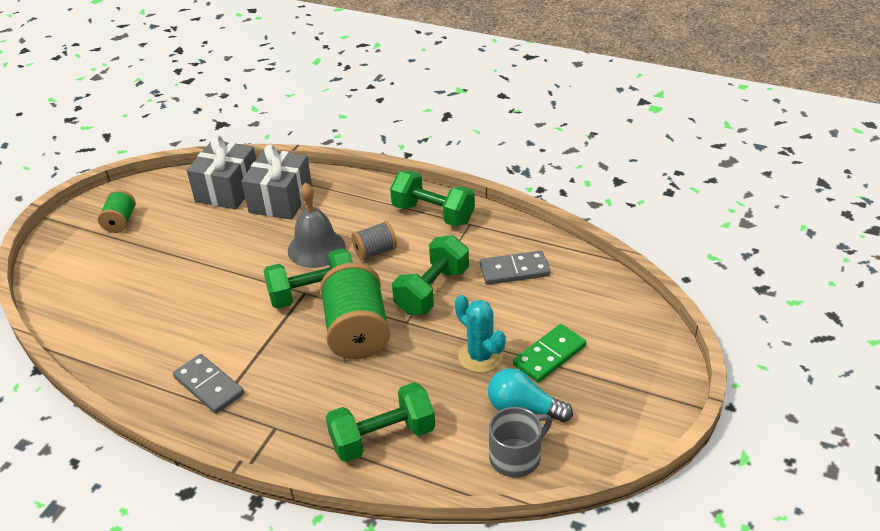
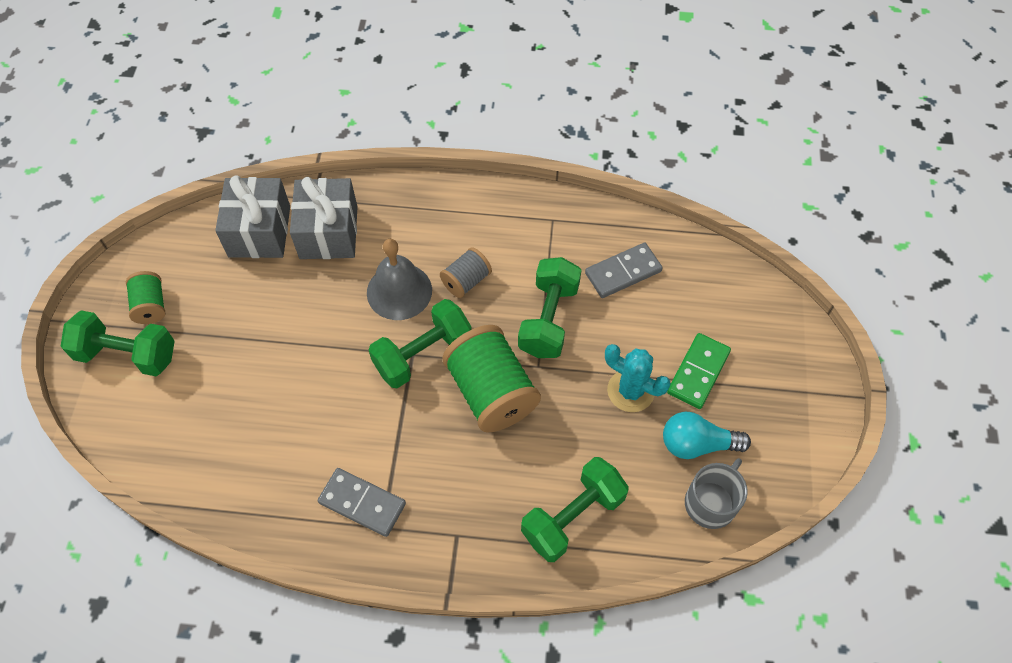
camera: 20 degrees left, 20 degrees up
(433, 214) = (508, 215): green dumbbell -> green dumbbell (127, 354)

